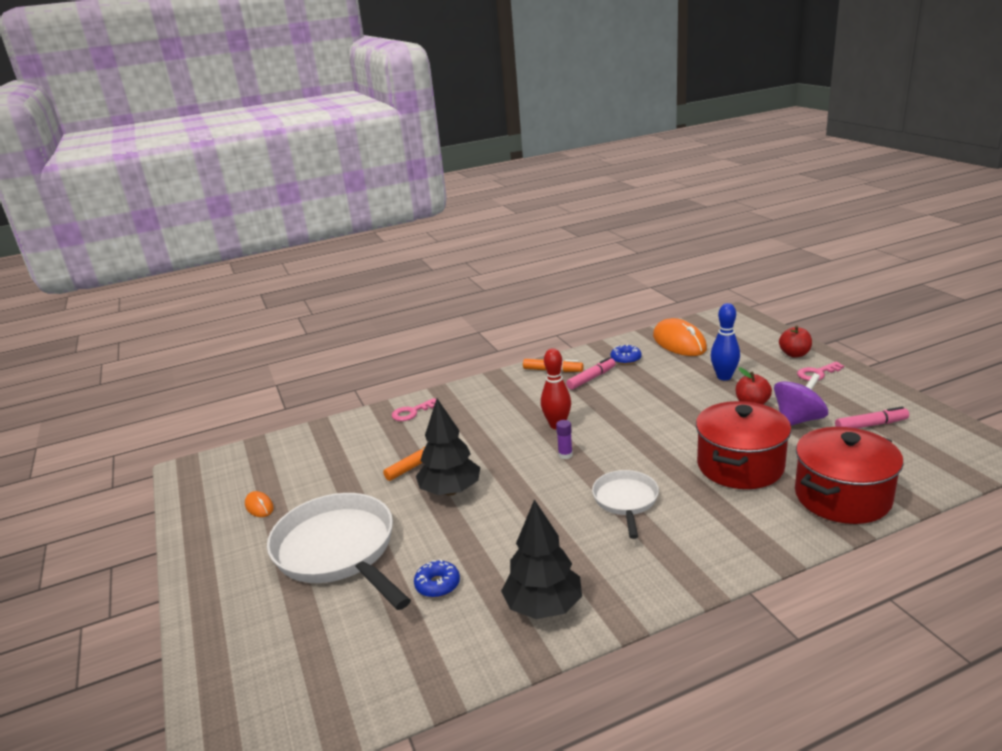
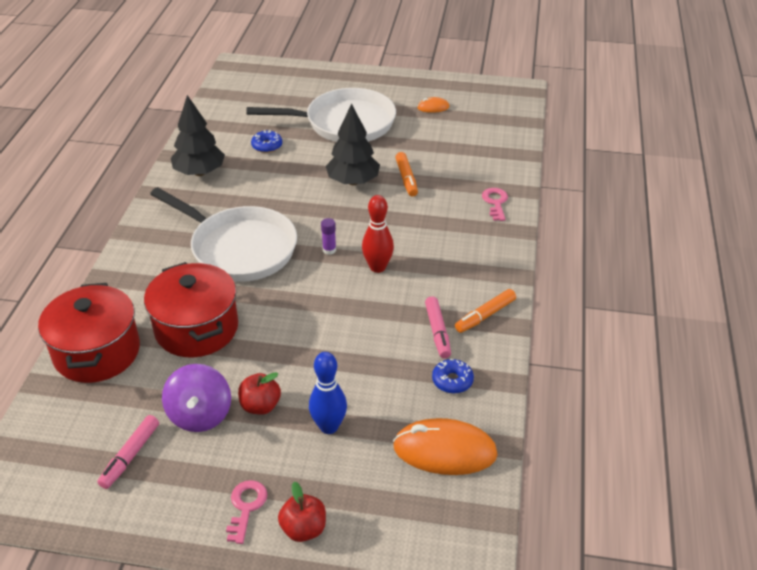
camera: 120 degrees right, 15 degrees up
(626, 501) = (238, 248): white pan -> white pan, size x1.82

